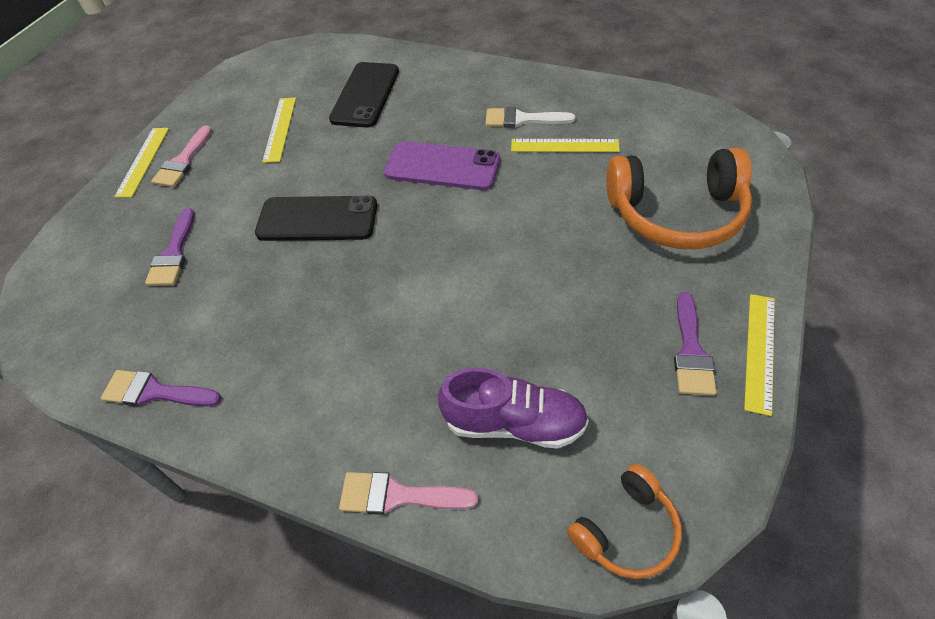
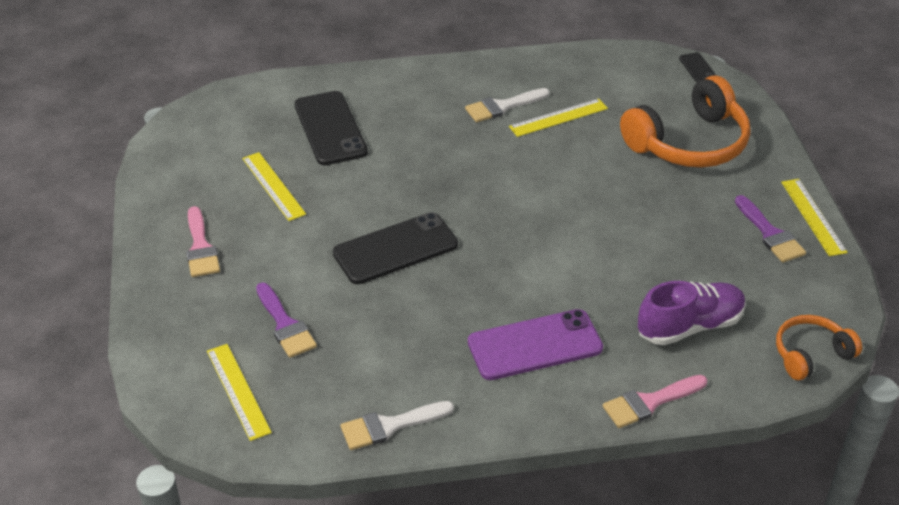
camera: 35 degrees left, 10 degrees down
(143, 161) = (154, 262): yellow ruler -> yellow ruler (238, 391)
(154, 392) = (389, 426): purple brush -> white brush
(442, 166) = (467, 168): purple phone -> purple phone (535, 345)
(627, 531) = (810, 354): orange headphones -> orange headphones turned 135 degrees counterclockwise
(746, 139) = (698, 68): none -> black phone

